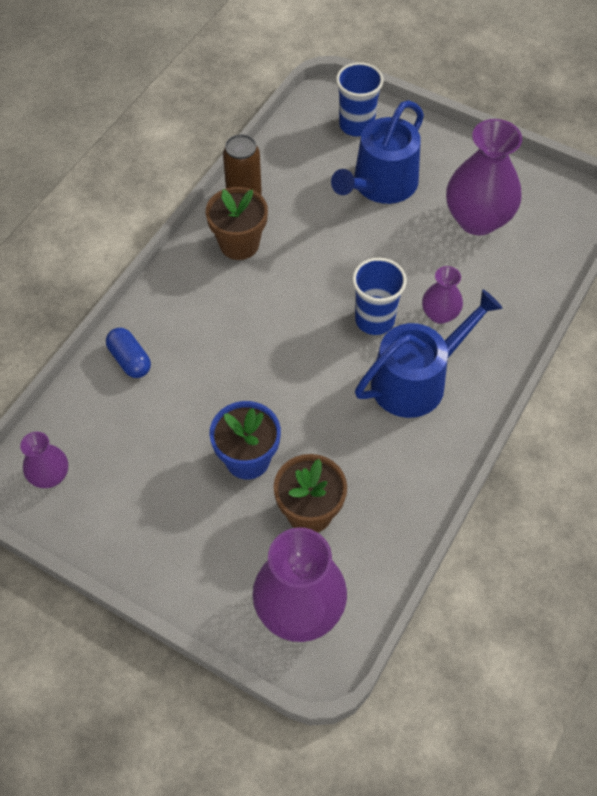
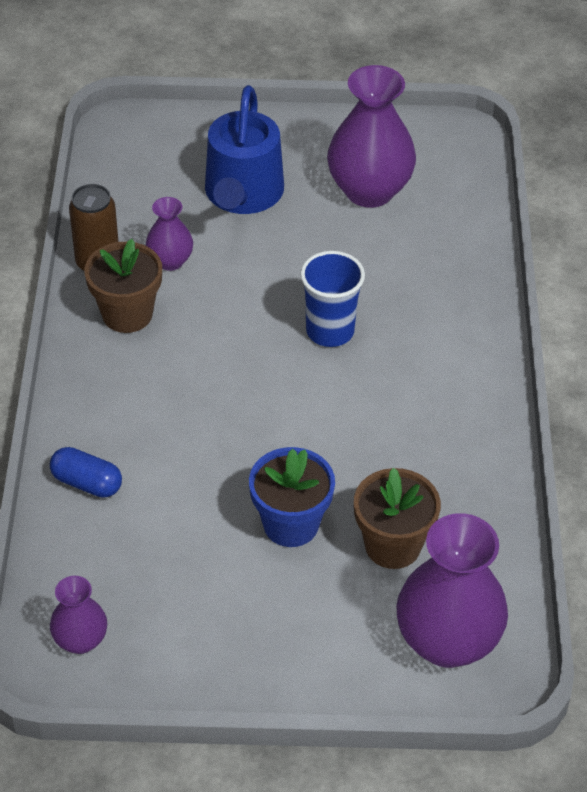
camera: 30 degrees left, 10 degrees down
(356, 125) = (173, 143): blue cup -> none
(416, 380) = (414, 371): blue watering can -> none
(439, 314) = (394, 298): purple vase -> purple vase (170, 261)

